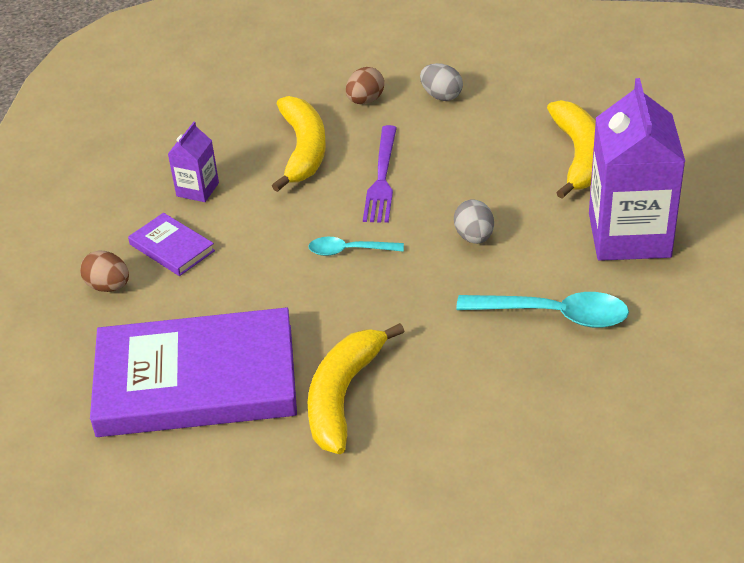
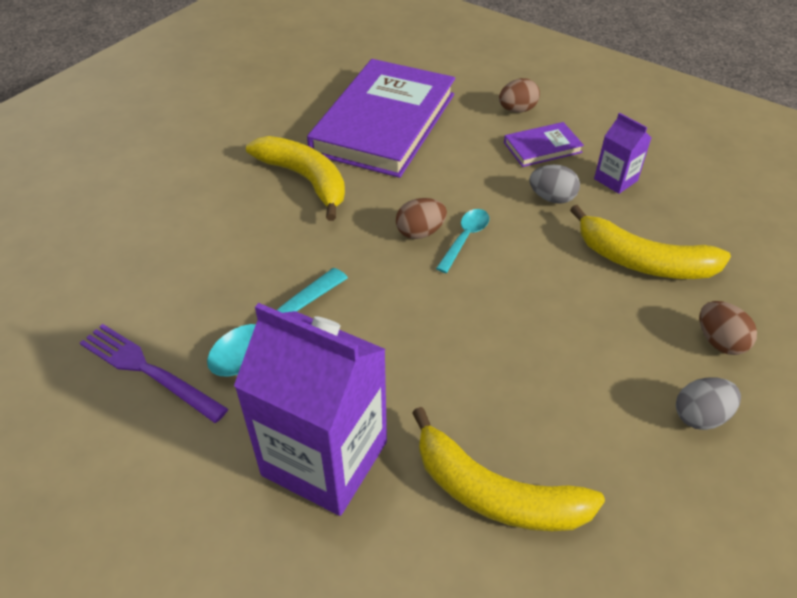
camera: 115 degrees right, 5 degrees up
(362, 280) = (420, 232): none -> brown egg
(382, 178) = (561, 299): purple fork -> purple fork (148, 370)
(474, 237) = (420, 328): grey egg -> grey egg (552, 198)

